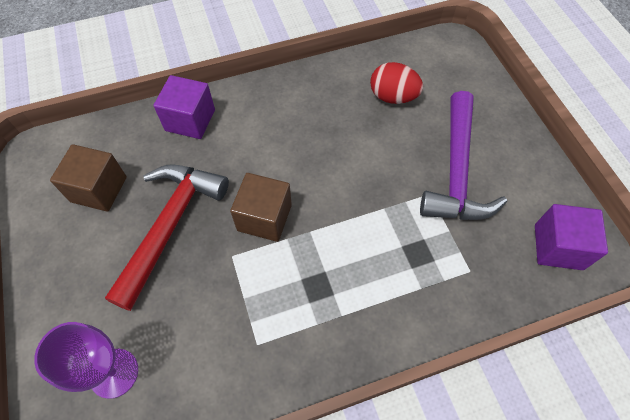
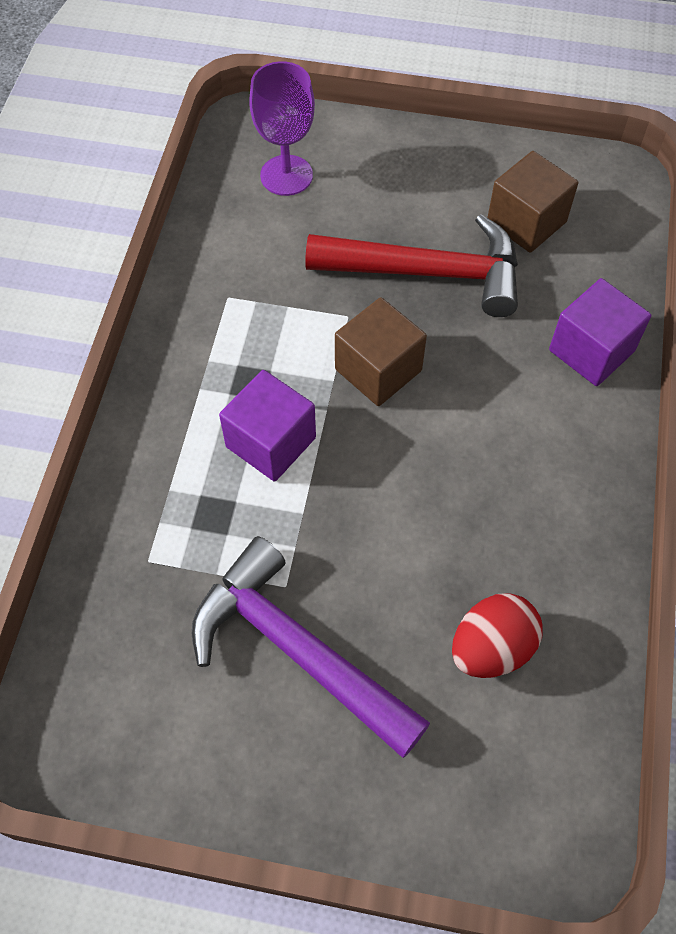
camera: 120 degrees right, 0 degrees up
(170, 225) = (429, 273): red hammer -> red hammer turned 45 degrees counterclockwise
(558, 247) = (95, 702): purple cube -> purple cube (271, 442)

